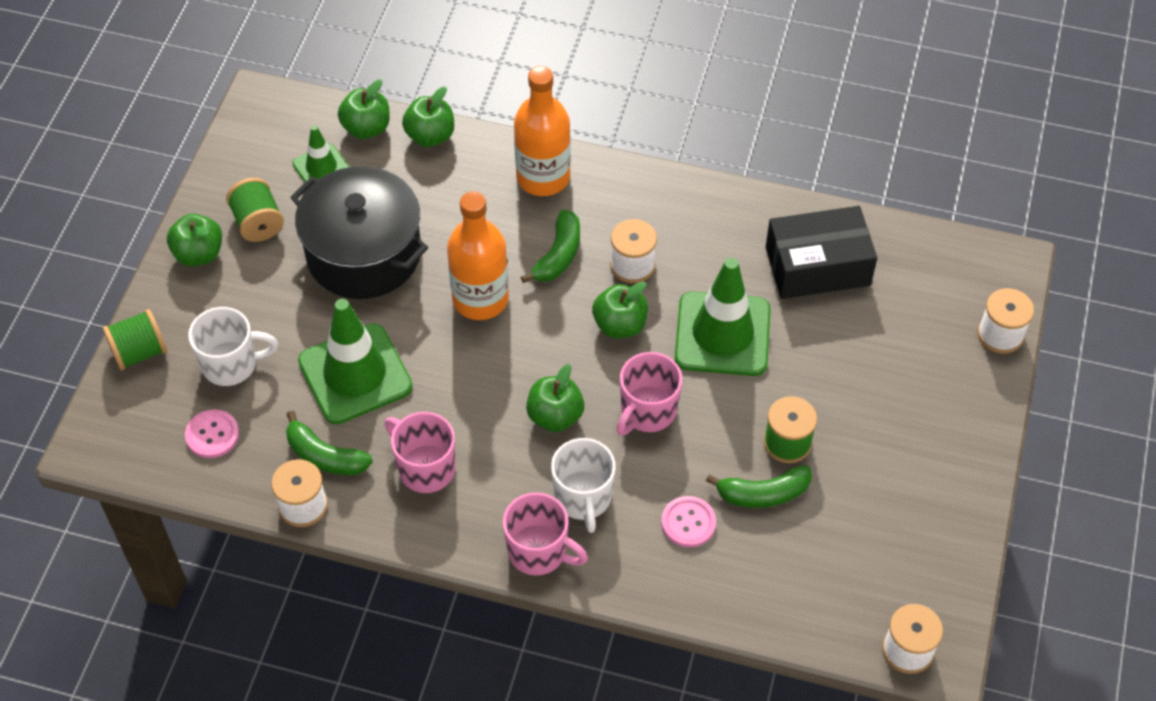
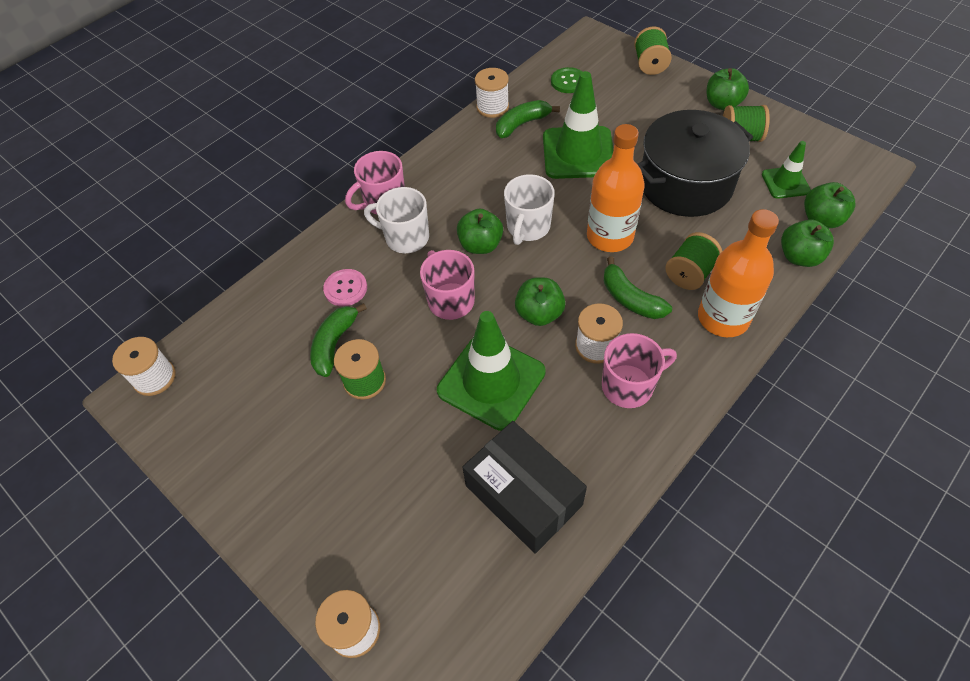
camera: 120 degrees right, 0 degrees up
(212, 435) = (568, 81): pink button -> green button
(231, 364) = (618, 100): white mug -> white mug (528, 227)
(425, 468) = (483, 166): pink mug -> pink mug (629, 386)
(498, 217) = (689, 273): none -> green spool
(817, 266) = (523, 495): black box -> black box turned 60 degrees counterclockwise

